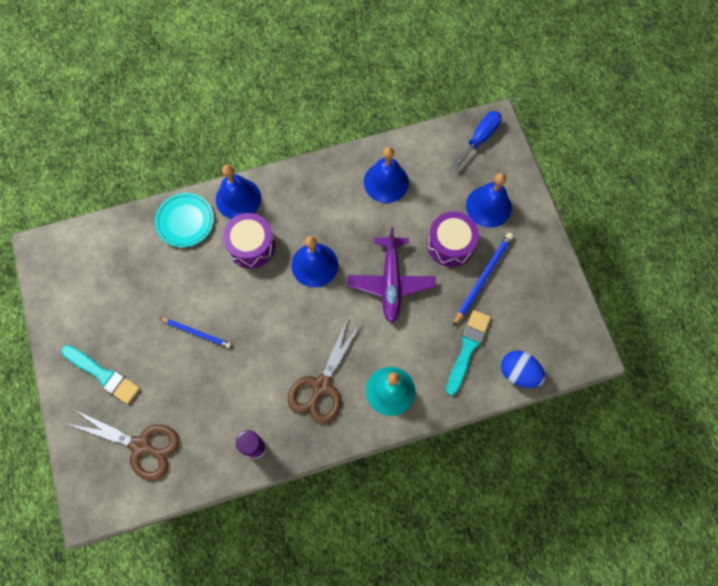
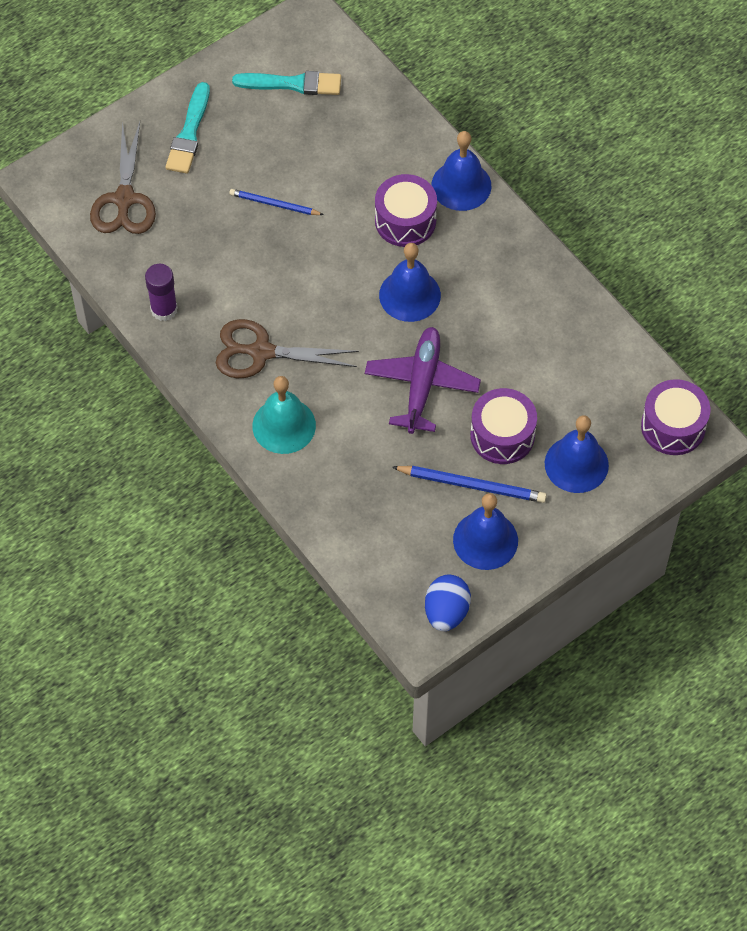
camera: 70 degrees right, 10 degrees down
(185, 221) = (407, 142): turquoise plate -> none
(196, 333) = (274, 204): blue pencil -> blue pencil turned 105 degrees clockwise
(386, 182) = (557, 337): blue bell -> blue bell (485, 540)
(391, 282) = (422, 384): purple plane -> purple plane turned 120 degrees clockwise
(467, 349) = (370, 494): turquoise brush -> turquoise brush (292, 84)
(480, 138) = (673, 426): blue screwdriver -> purple drum
(519, 373) = (362, 560): blue egg -> blue egg (446, 612)

